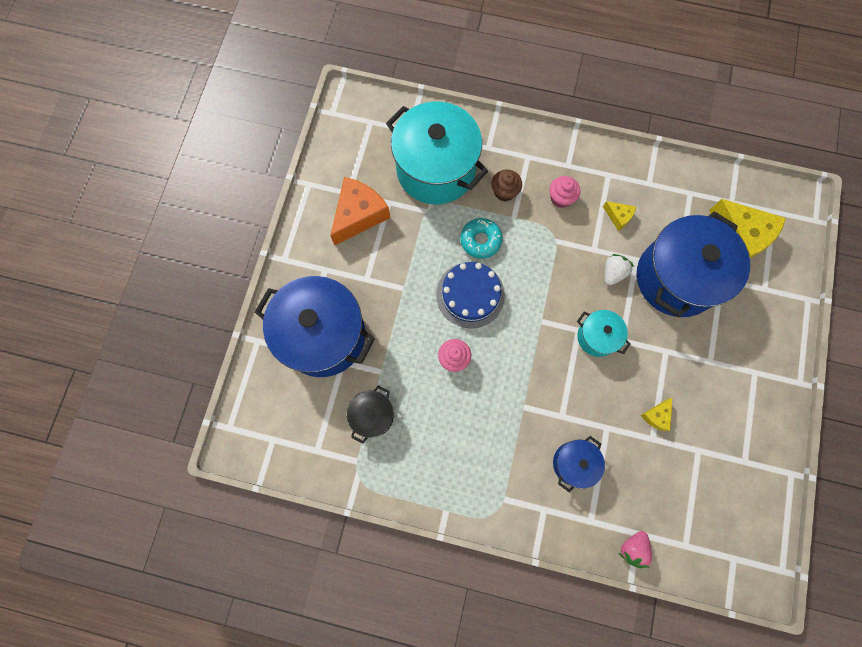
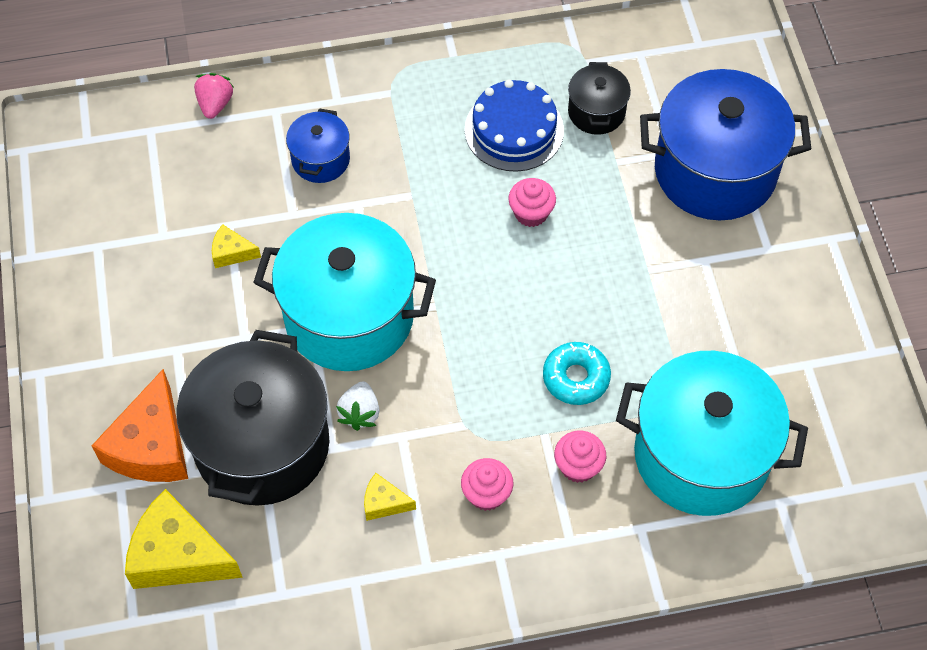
camera: 155 degrees right, 15 degrees down
(359, 215) = (771, 339): orange cheese -> orange cheese (151, 446)
(470, 294) = (551, 299): blue cake -> blue cake (514, 130)
(504, 192) = (578, 466): brown cupcake -> pink cupcake
(597, 337) = (349, 316): turquoise pot -> turquoise pot, size x2.09
(656, 416) = (231, 252): yellow cheese -> yellow cheese turned 90 degrees counterclockwise
(676, 278) = (262, 445): blue pot -> black pot

